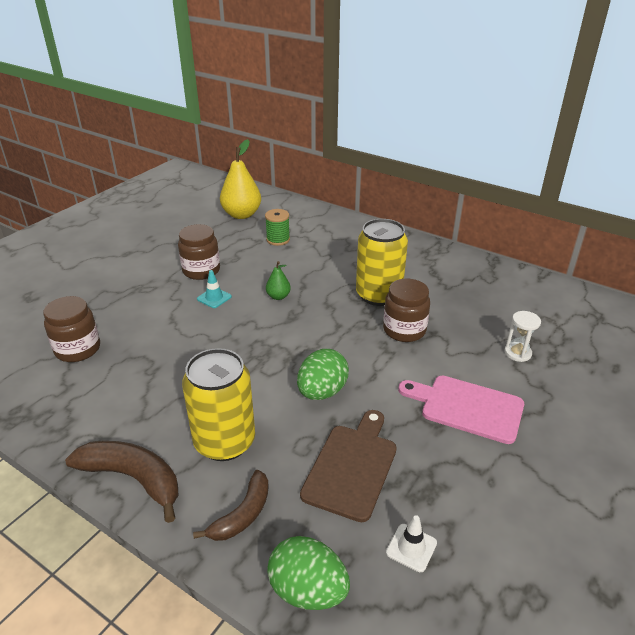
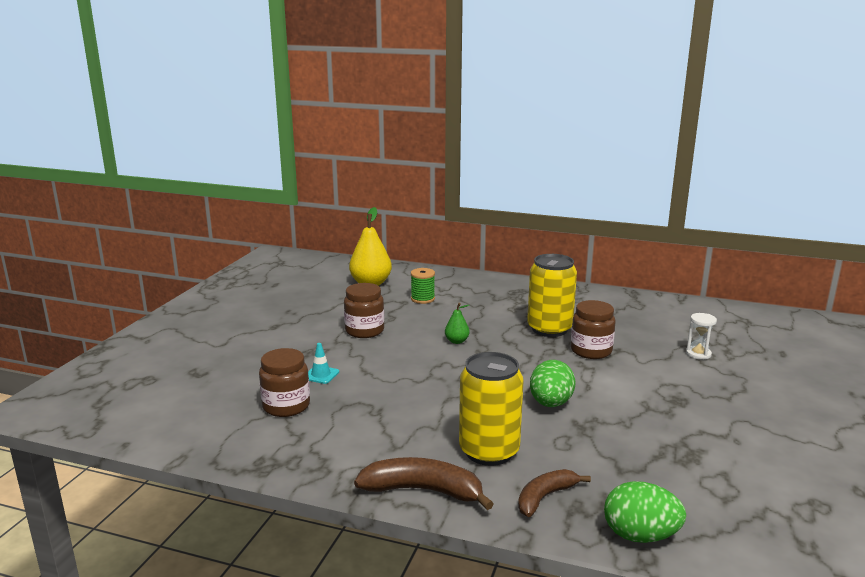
camera: 15 degrees left, 15 degrees down
(214, 298) = (394, 350): turquoise traffic cone -> turquoise traffic cone (321, 375)
(242, 514) = (545, 497): brown banana -> brown banana turned 150 degrees counterclockwise
(352, 467) = (616, 450): brown cutting board -> none
(411, 547) = (704, 493): white traffic cone -> none
(467, 407) = (683, 396): pink cutting board -> none

